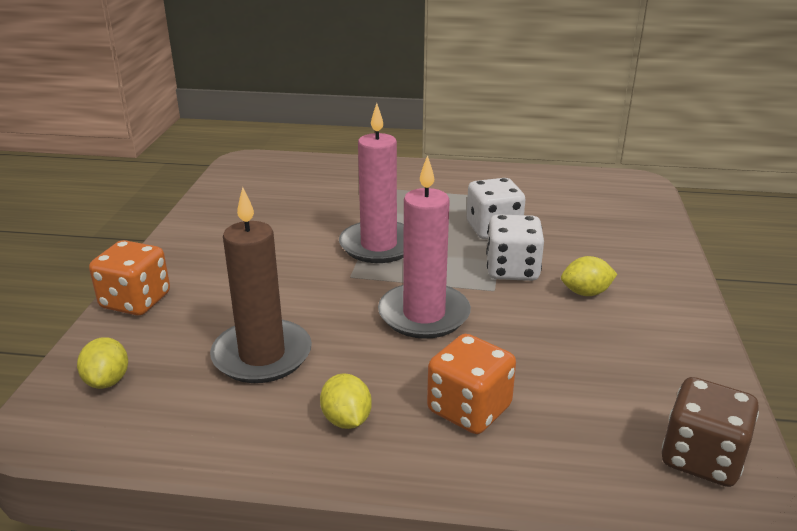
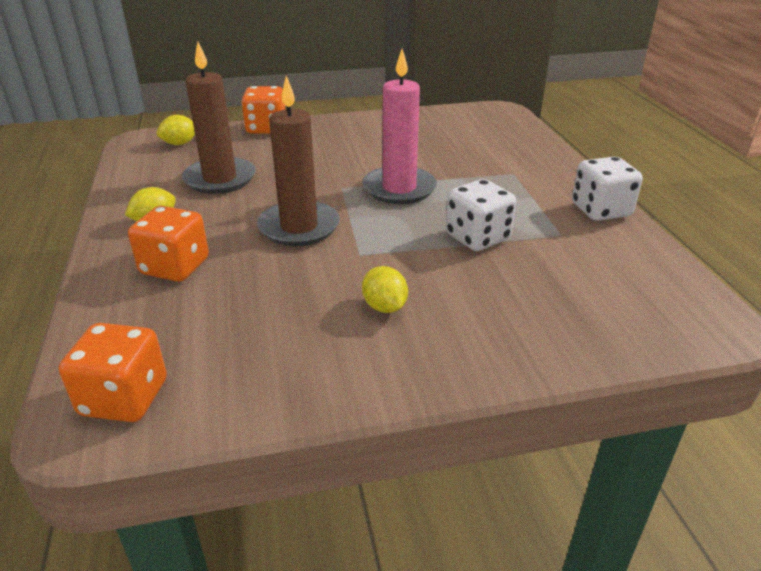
camera: 70 degrees right, 5 degrees up
(424, 314) = (299, 227): pink candle -> brown candle
(512, 270) = (402, 258): white dice -> white dice (600, 210)
(701, 458) = (124, 398): brown dice -> orange dice

